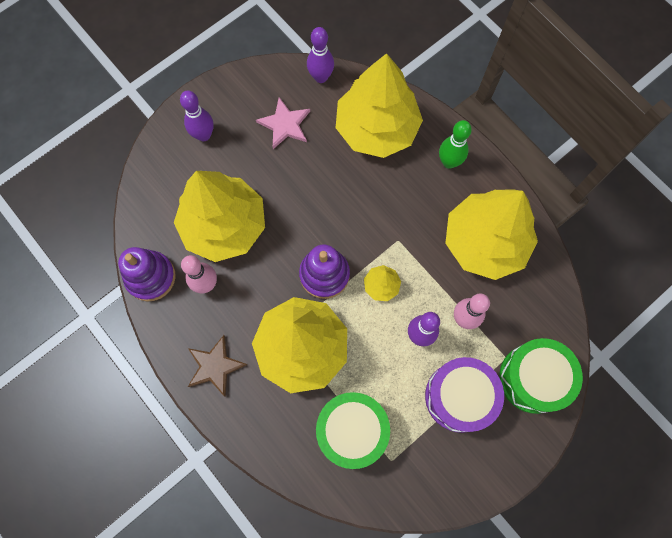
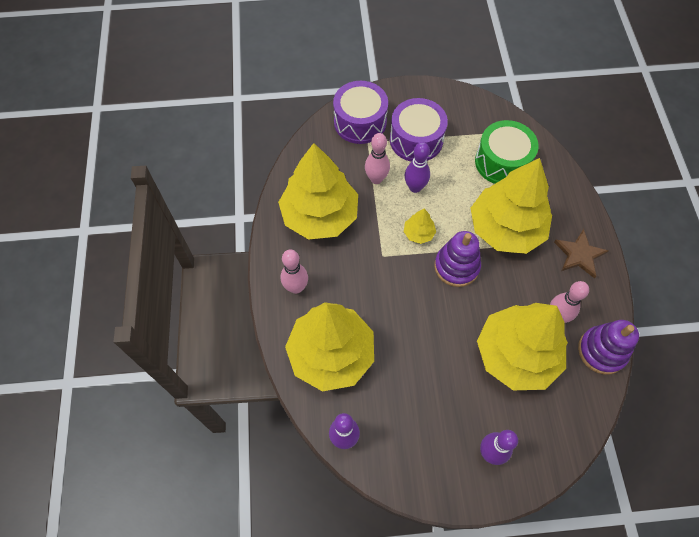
camera: 145 degrees left, 10 degrees down
(285, 124) = (408, 412): pink star -> none
(449, 162) = (296, 287): green bowling pin -> pink bowling pin
(533, 378) = (360, 122): green drum -> purple drum

